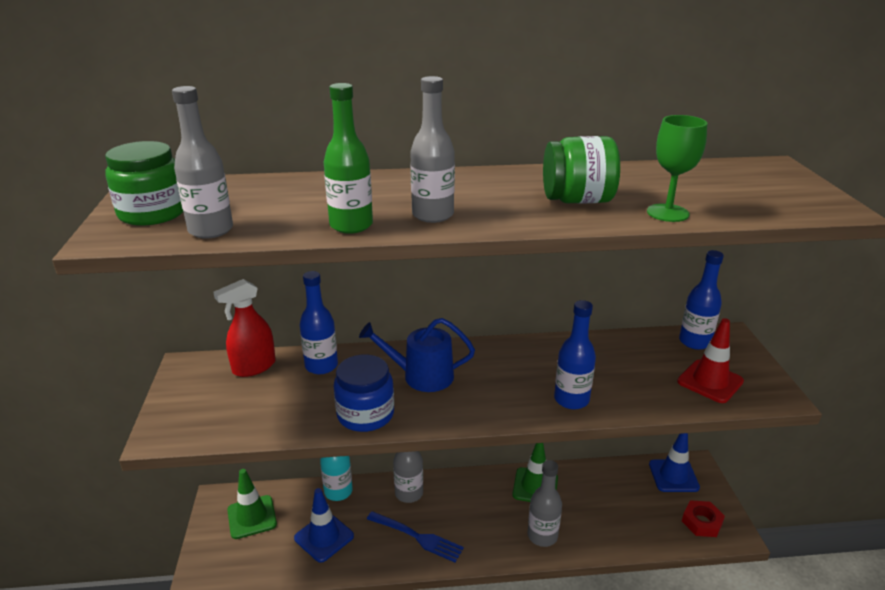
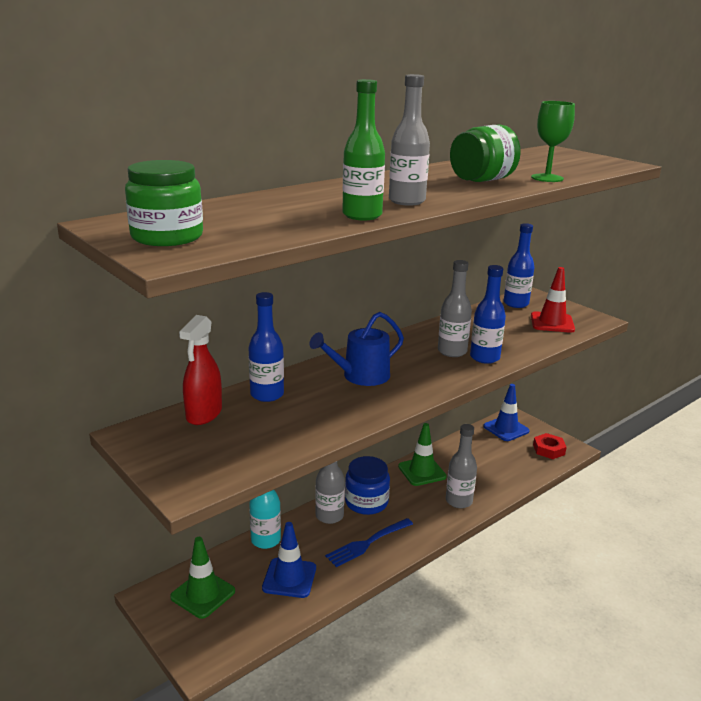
camera: 35 degrees left, 5 degrees down
(211, 230) = (253, 237): grey bottle -> grey bottle (452, 351)
(365, 414) = (352, 413): blue jar -> blue jar (366, 502)
(417, 537) = (368, 543): blue fork -> blue fork turned 150 degrees clockwise

